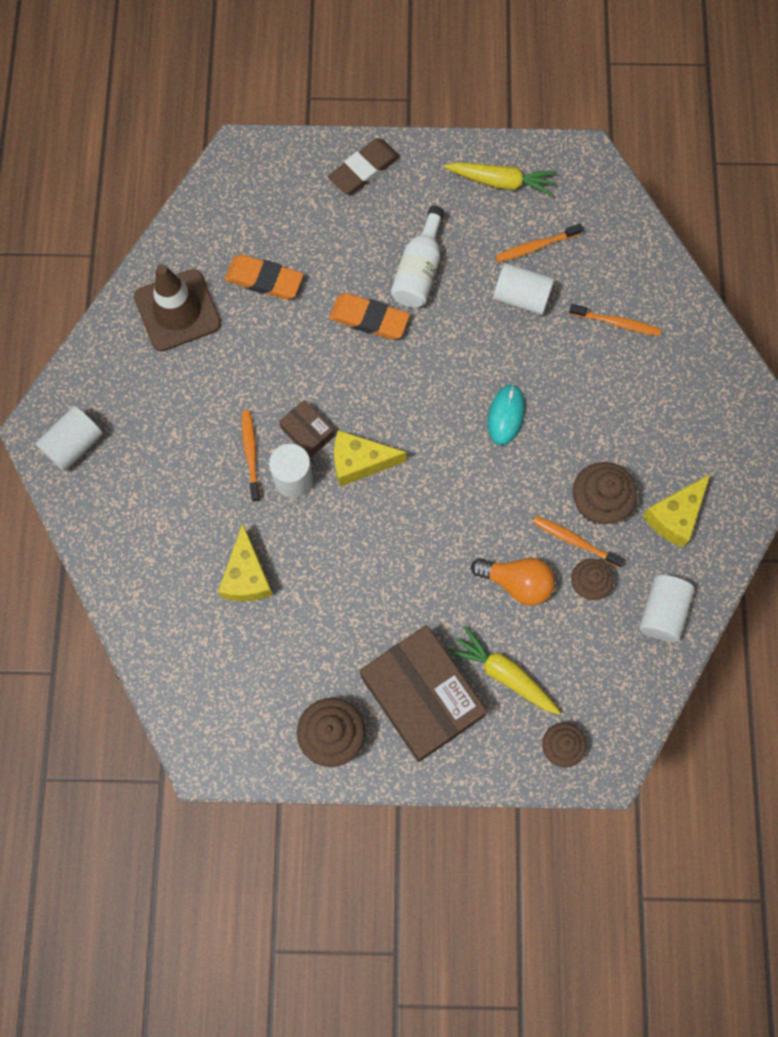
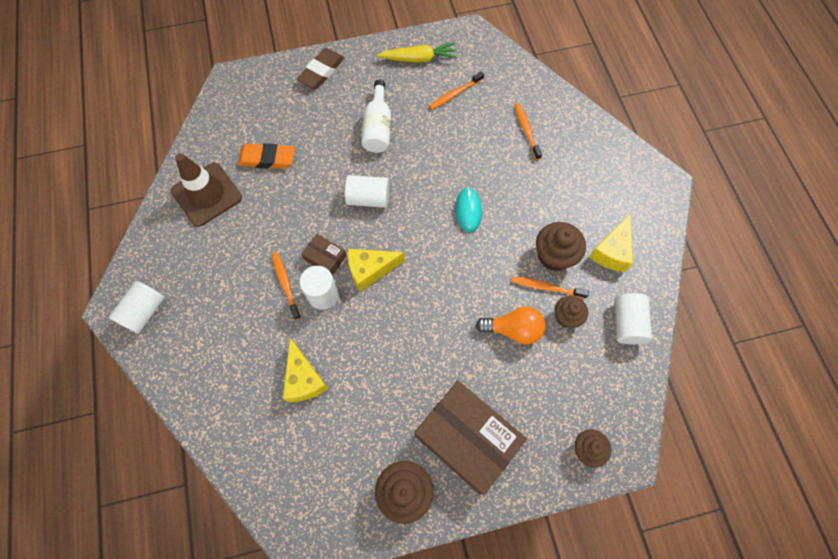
camera: 15 degrees left, 5 degrees down
(369, 319) = (350, 168): orange eraser -> none
(503, 674) = (525, 403): yellow carrot -> none
(521, 297) = (455, 129): white cylinder -> white cylinder (368, 198)
(617, 323) = (526, 130): orange toothbrush -> orange toothbrush turned 105 degrees counterclockwise

